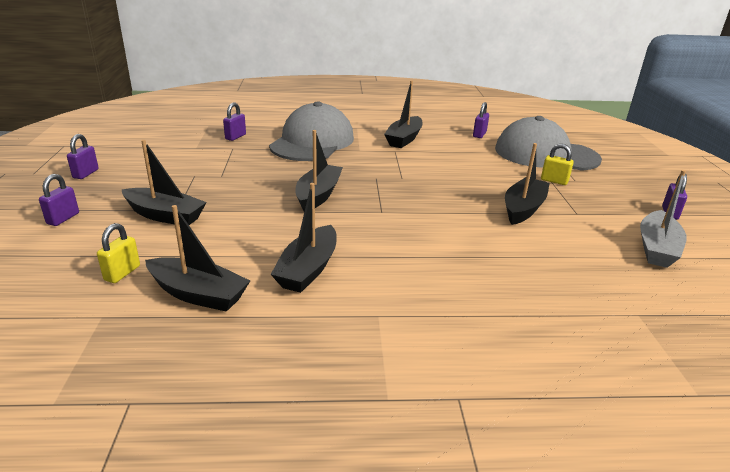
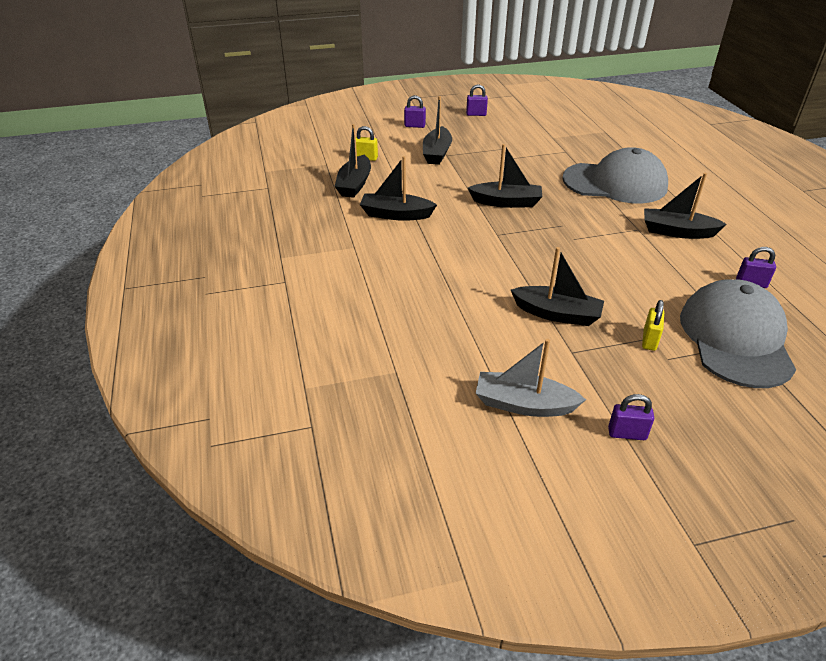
camera: 80 degrees right, 10 degrees up
(235, 137) = (590, 147): purple padlock -> none

